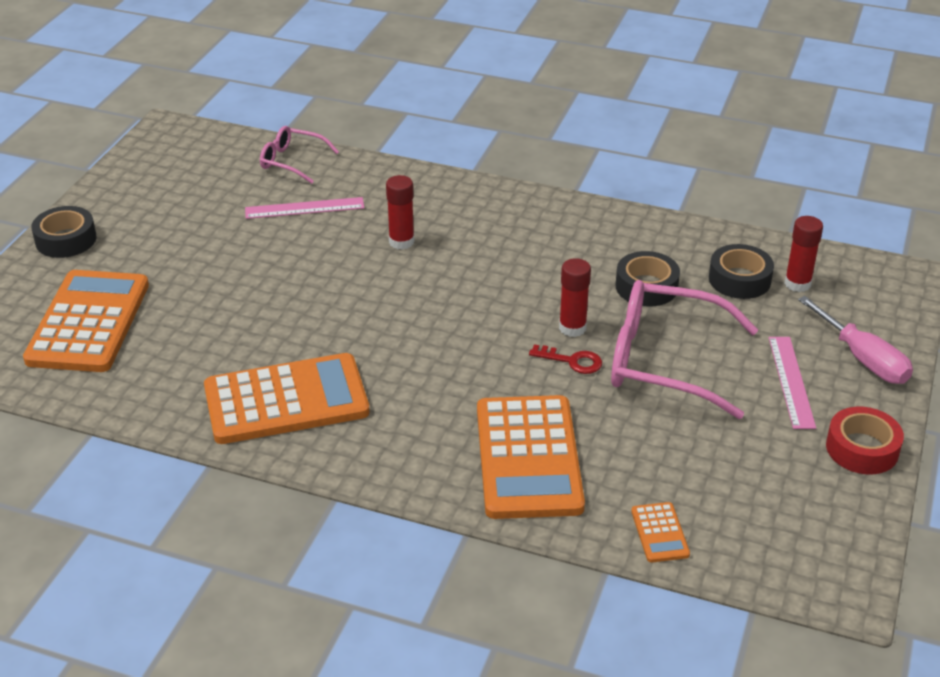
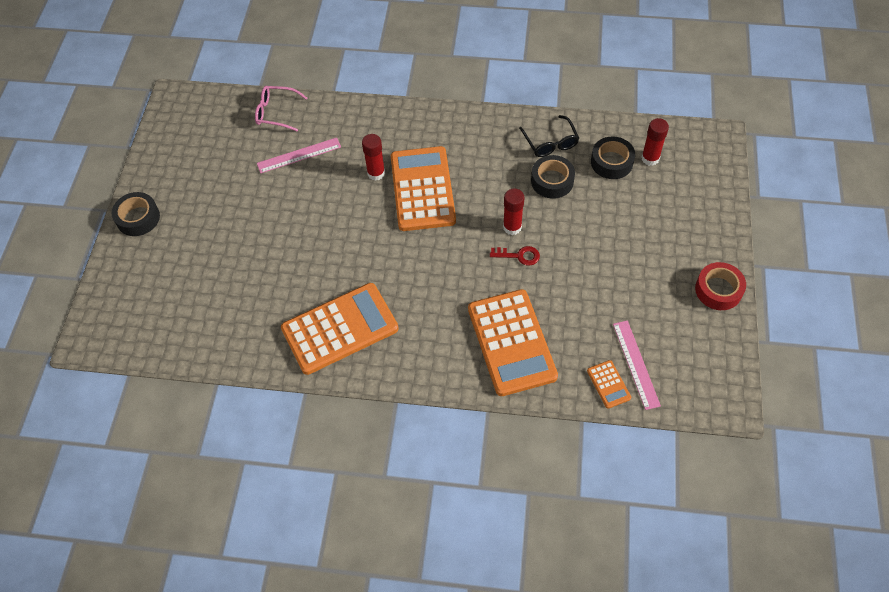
camera: 10 degrees left, 20 degrees up
(88, 322) = (181, 290): orange calculator -> orange calculator (422, 189)
(657, 246) = (551, 143): none -> black glasses
(662, 361) = (577, 243): pink glasses -> none
(791, 381) = (663, 244): pink ruler -> pink ruler (636, 364)
(862, 359) = (704, 215): pink screwdriver -> none

